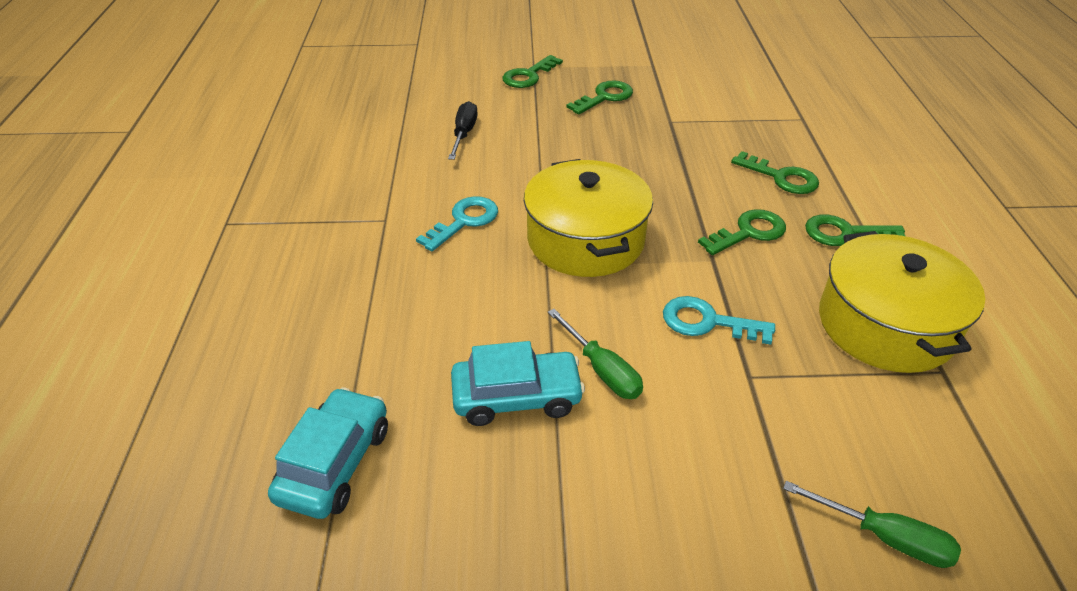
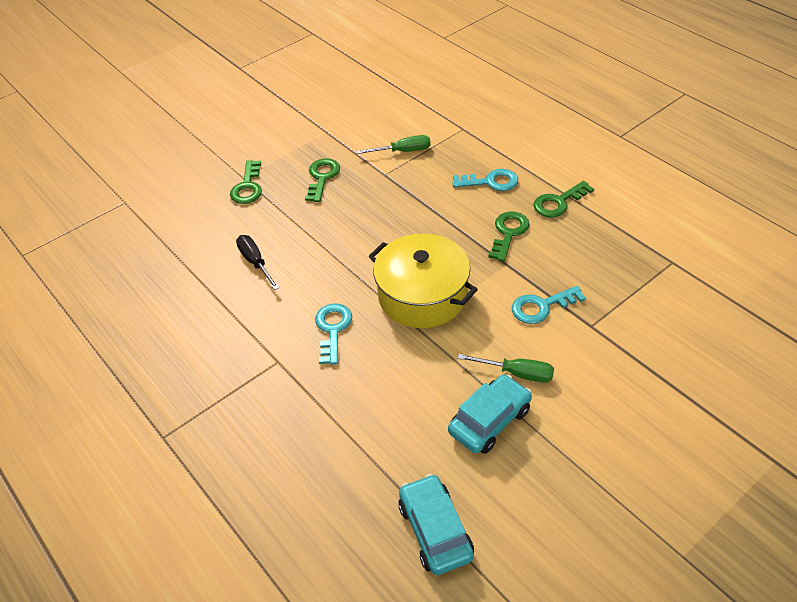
camera: 35 degrees left, 5 degrees up
(781, 177) = (491, 182): green key -> turquoise key
(884, 537) = (720, 370): green screwdriver -> green screwdriver (403, 151)
(885, 325) = (626, 251): yellow pot -> none

